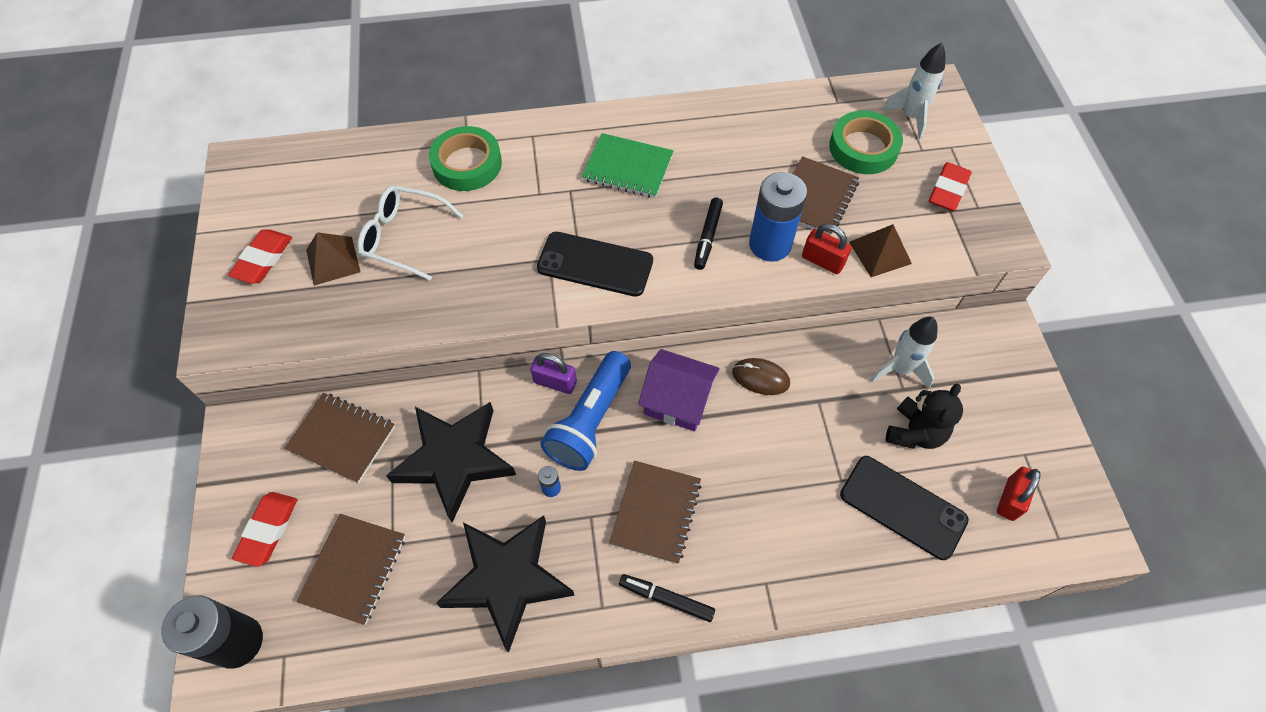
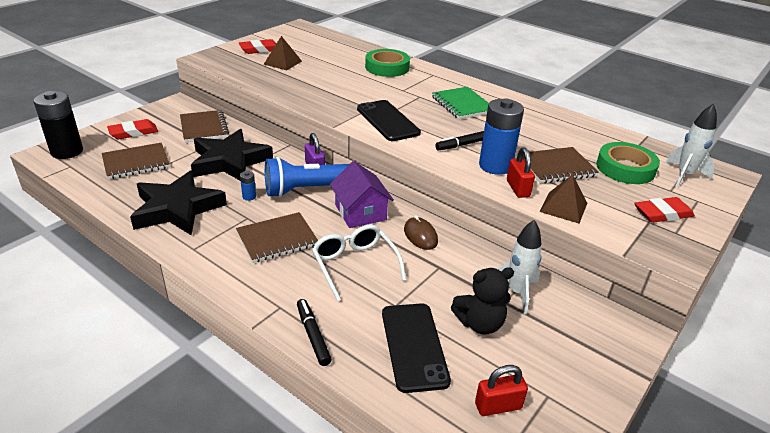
camera: 45 degrees right, 25 degrees down
(404, 237) = (321, 71): white glasses -> white glasses (355, 265)
(666, 599) = (224, 270): black marker -> black marker (313, 335)

